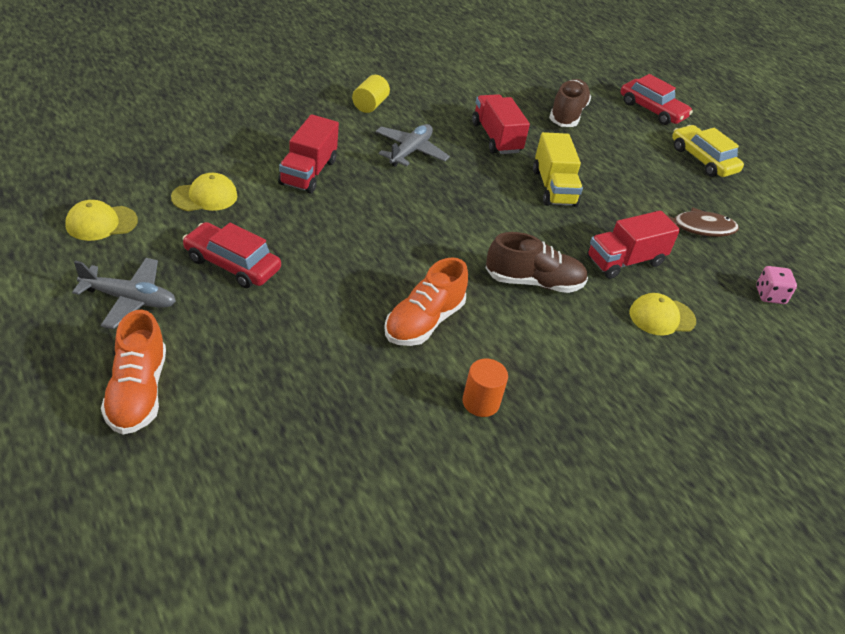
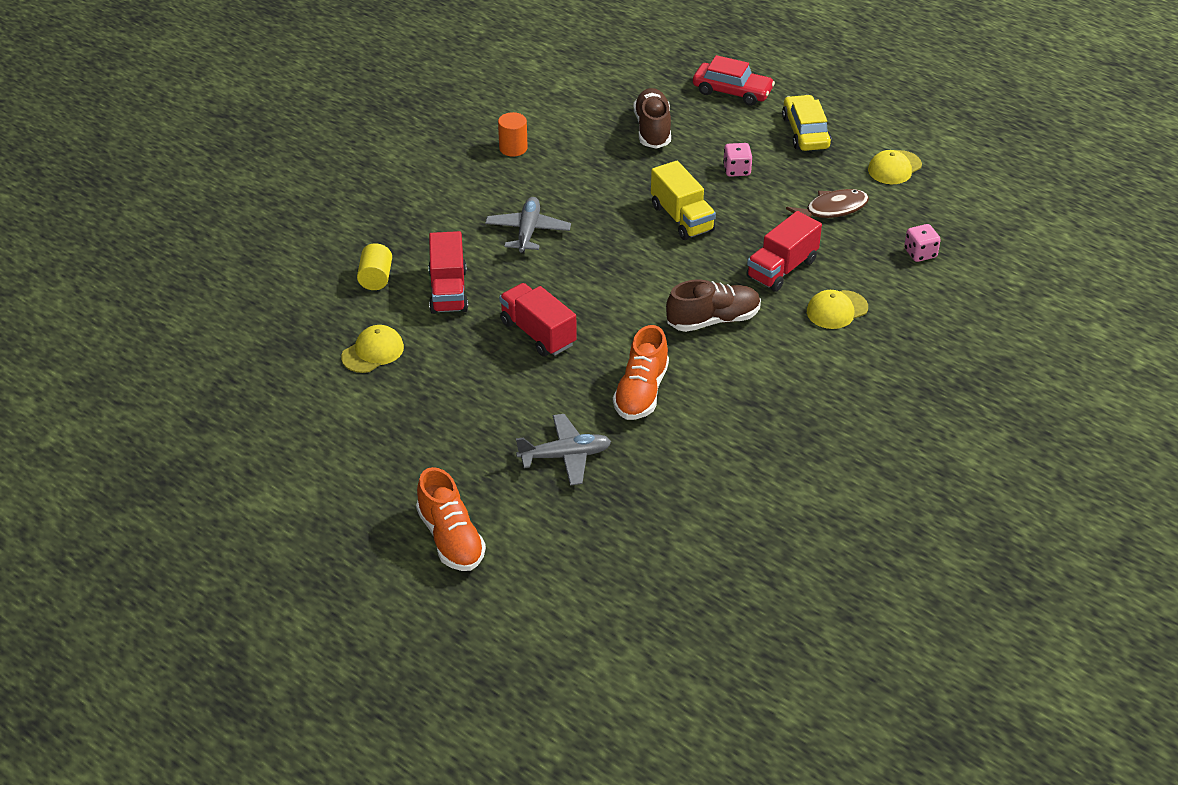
camera: 15 degrees left, 0 degrees up
(101, 223) = (302, 413): yellow cap -> yellow cap (894, 168)
(129, 299) = (383, 469): grey plane -> grey plane (565, 456)
(232, 264) = (445, 405): red car -> none
(370, 105) = (456, 194): yellow cylinder -> yellow cylinder (376, 278)
(480, 402) = (726, 441): orange cylinder -> orange cylinder (513, 148)
(496, 138) = (599, 184): red truck -> red truck (538, 333)
(625, 167) = (736, 170): none -> pink dice
(703, 159) = (805, 132): yellow car -> yellow car turned 45 degrees clockwise

